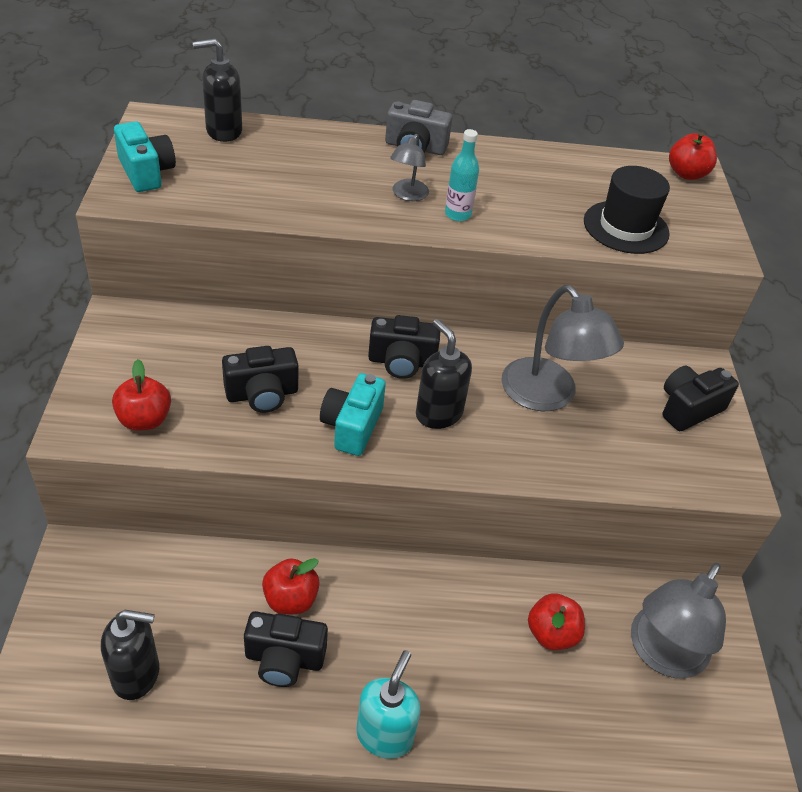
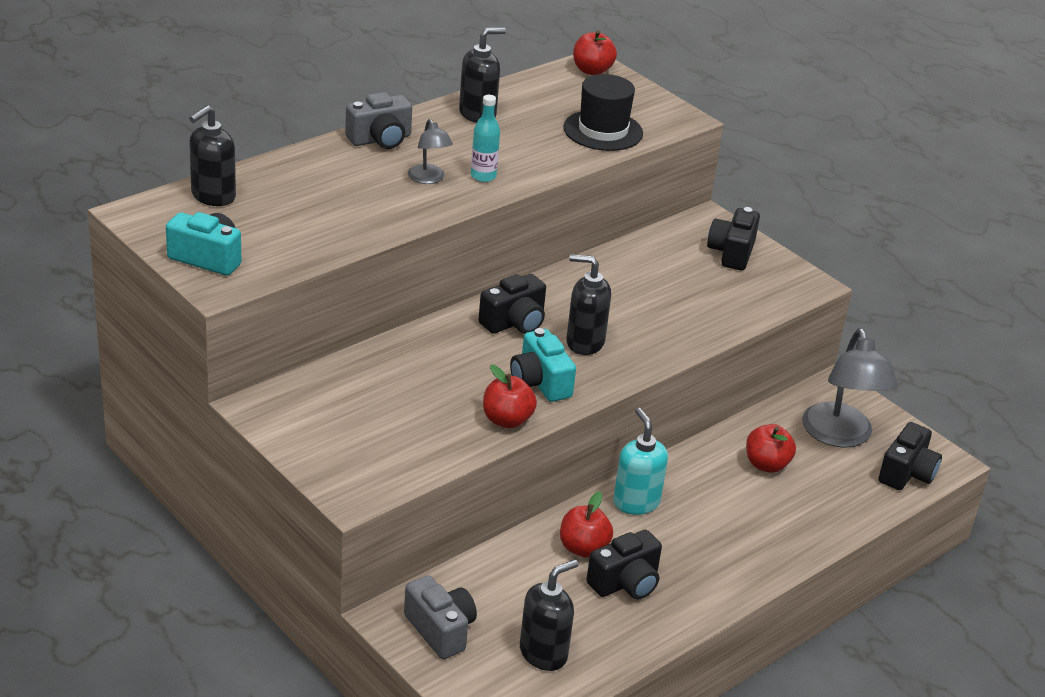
camera: 40 degrees left, 10 degrees down
(92, 591) = (440, 630): none -> grey camera
(144, 420) = (392, 460): red apple -> red apple (507, 420)
(262, 394) = (450, 397): black camera -> black camera (907, 473)
(385, 735) = (738, 581): turquoise soap dispenser -> turquoise soap dispenser (636, 502)
(527, 164) = (478, 114): none -> black soap dispenser
(548, 396) = (638, 292): grey lamp -> none

